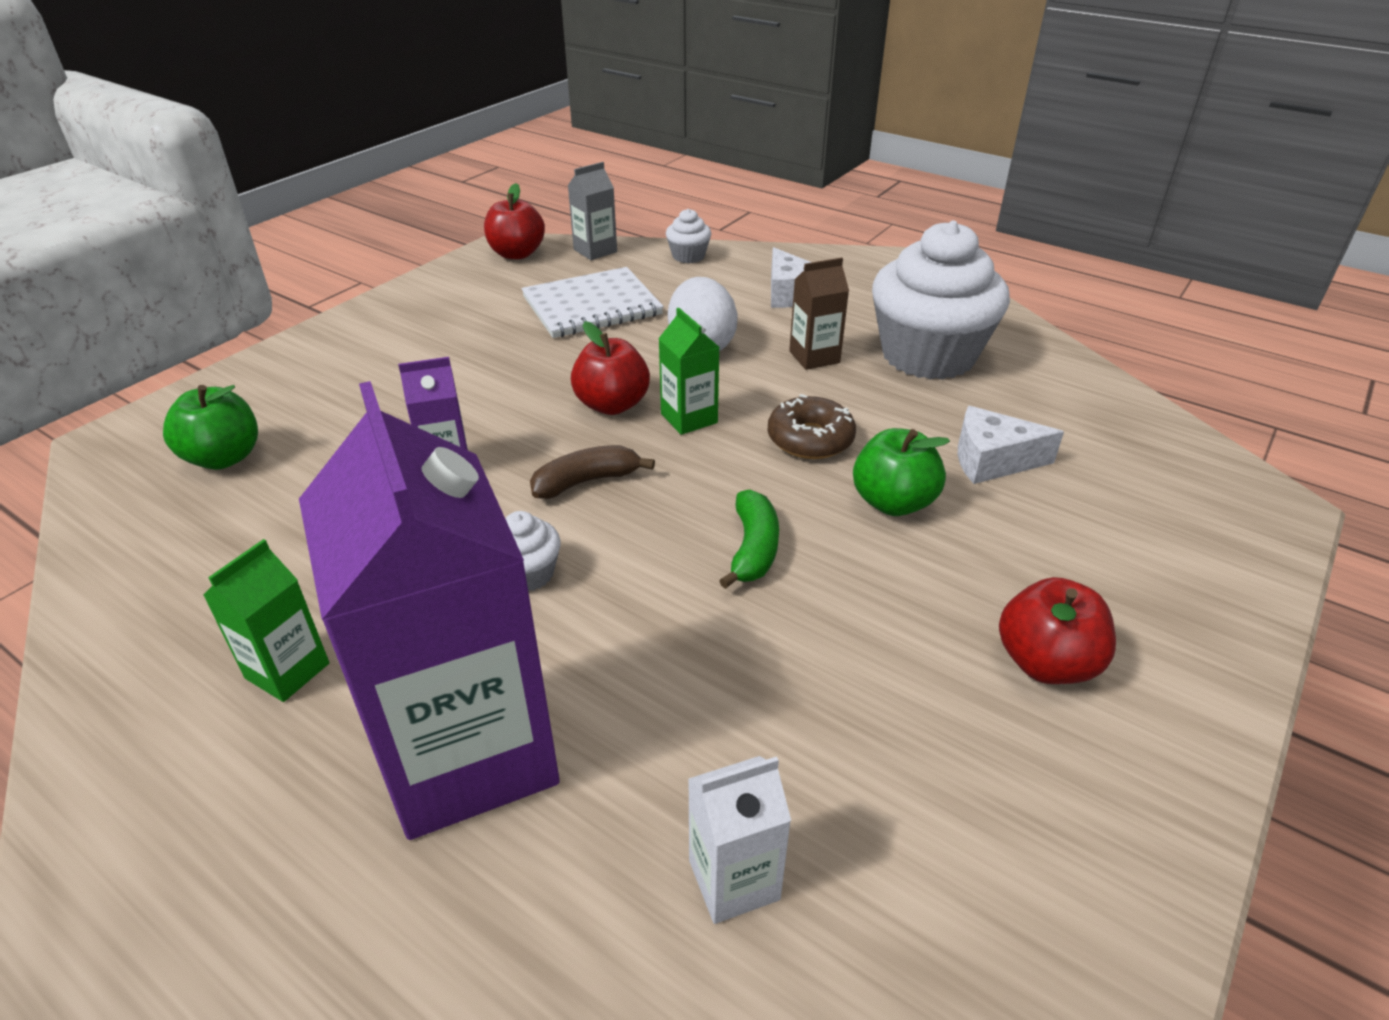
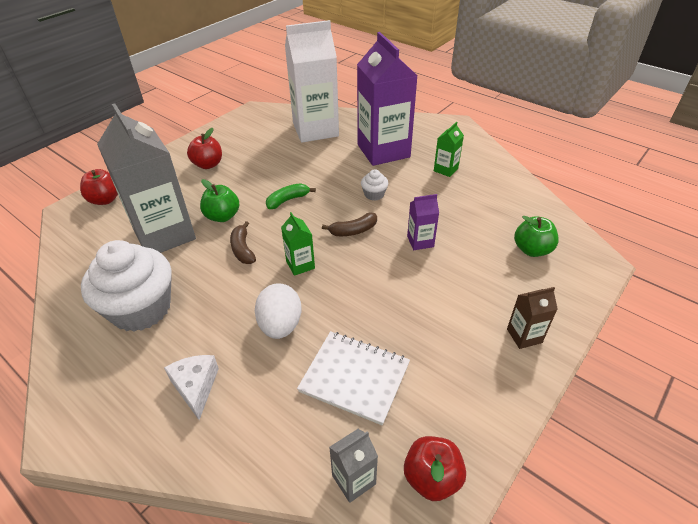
camera: 175 degrees left, 5 degrees up
(592, 306) = (354, 377): white notebook -> white notebook turned 45 degrees clockwise
(612, 405) = (341, 276): red apple -> red apple (105, 200)
(688, 256) = (263, 461): white cupcake -> none
(734, 880) = (315, 130): white carton -> white carton, size x2.33
(753, 548) = (287, 200): green banana -> green banana turned 45 degrees clockwise
(810, 439) = (243, 249): brown donut -> brown banana
(814, 357) = (212, 310): brown carton -> brown carton (524, 336)
(992, 460) = (164, 234): white cheese -> grey carton

